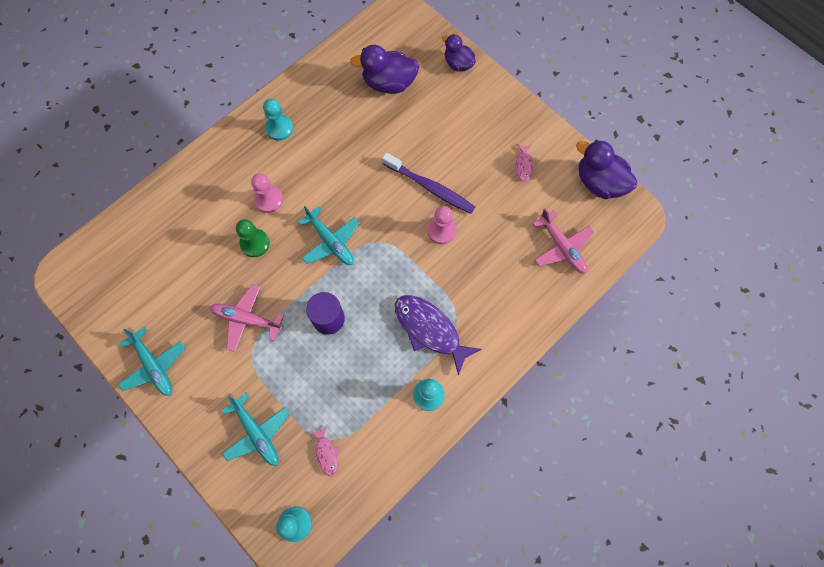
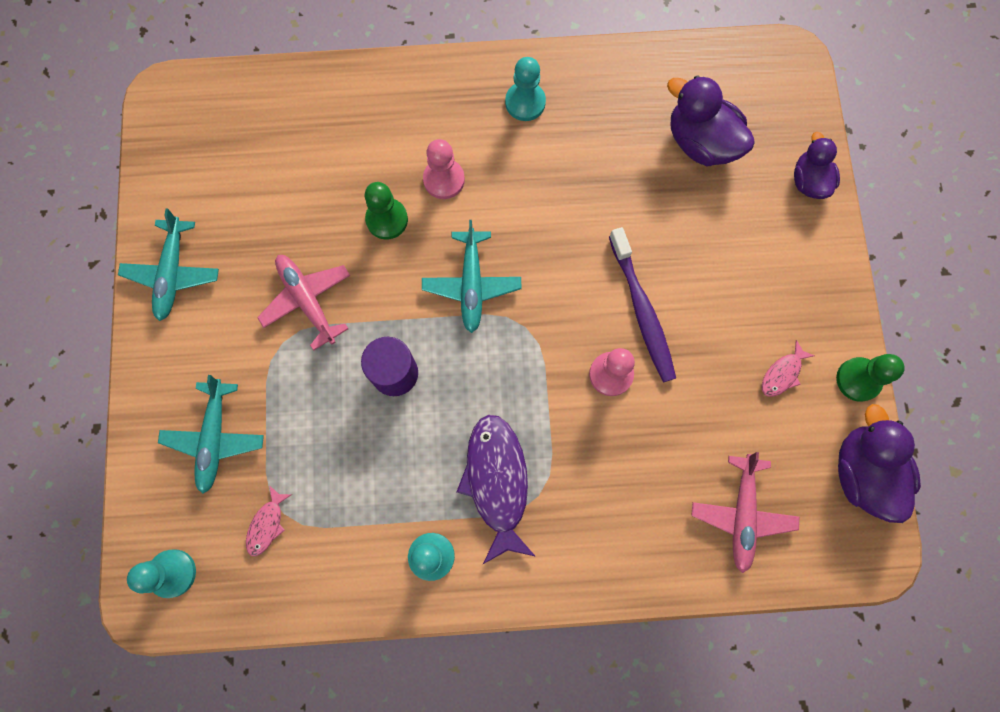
camera: 40 degrees right, 5 degrees up
(561, 141) = (858, 380): none -> green pawn

